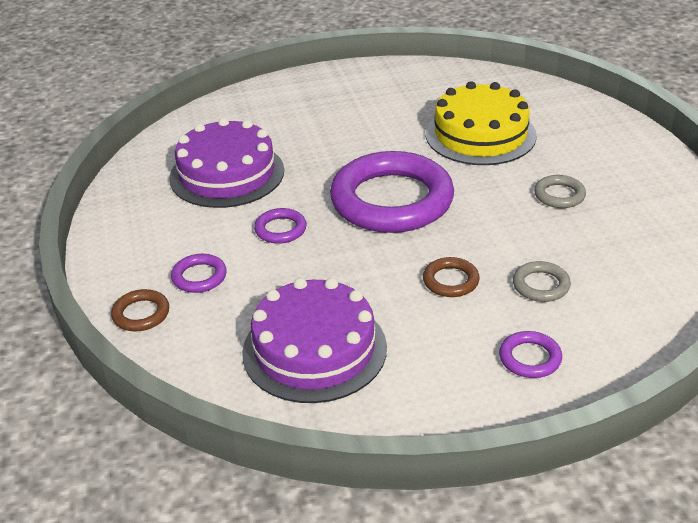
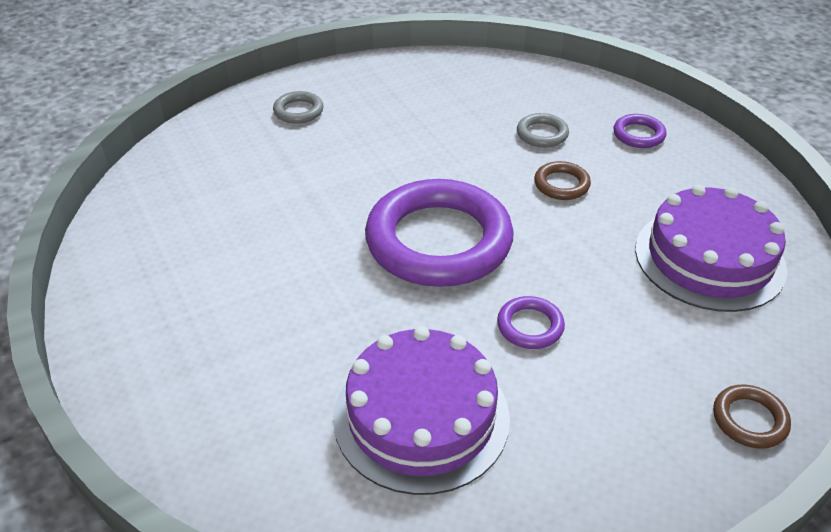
camera: 105 degrees left, 5 degrees up
(199, 277) = (654, 381): purple ring -> none
(480, 135) = (283, 188): yellow cake -> none
(559, 195) = (396, 130): grey ring -> grey ring (298, 111)

